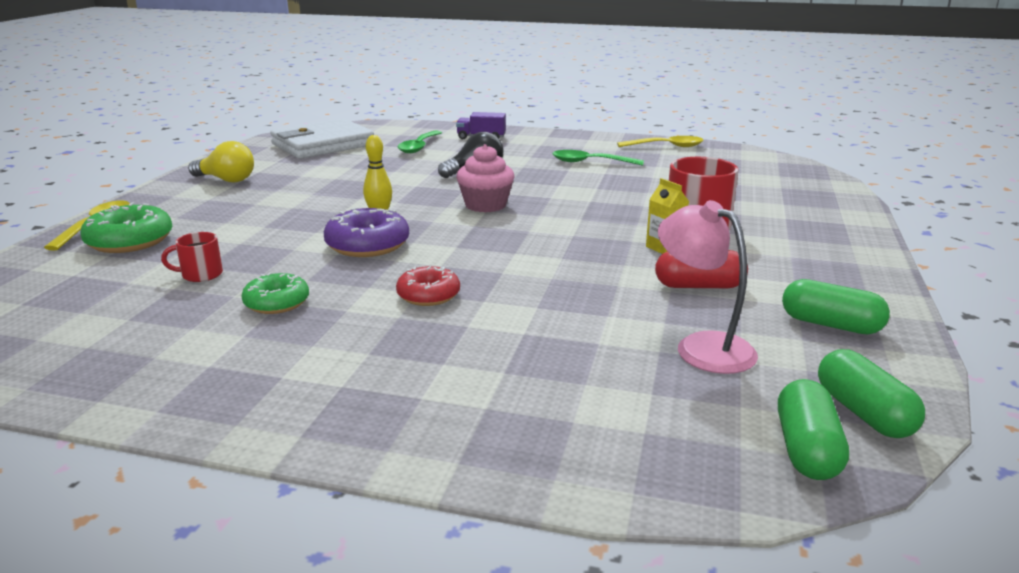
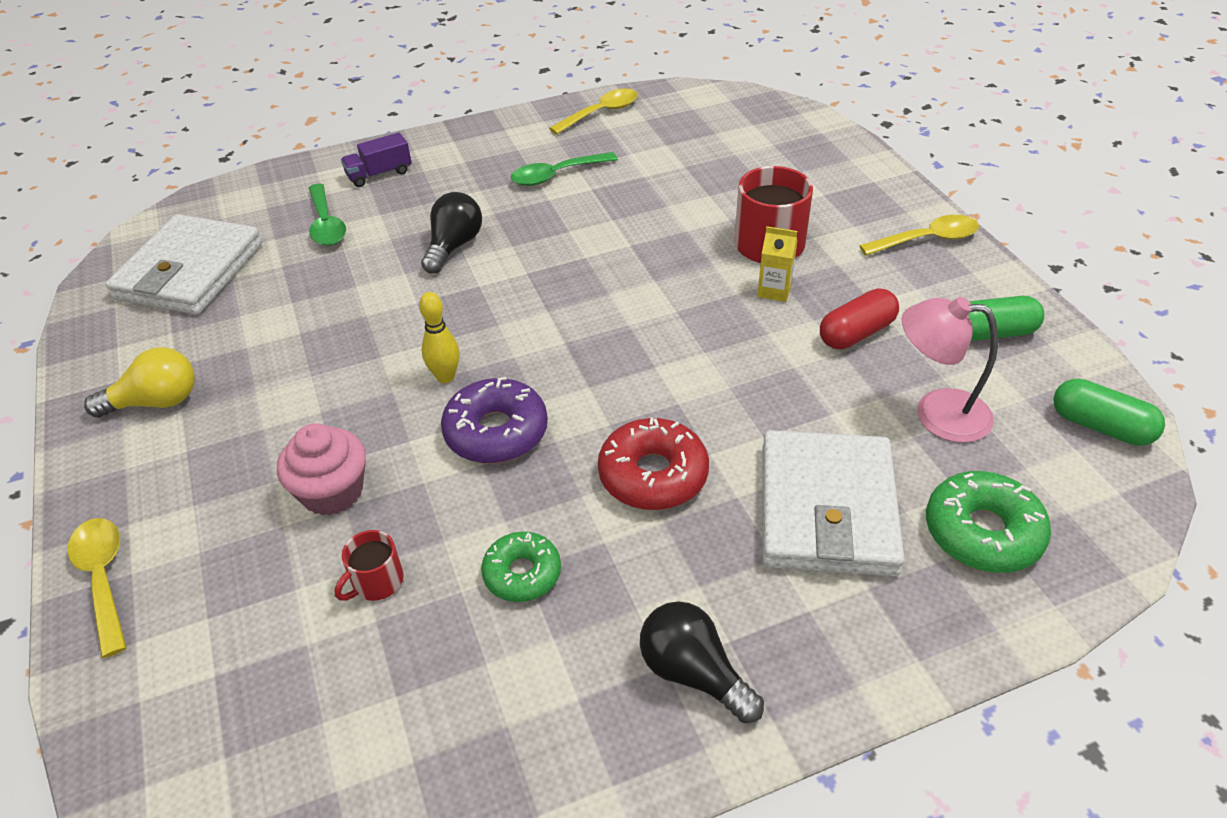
camera: 35 degrees left, 20 degrees up
(130, 241) = (198, 579): green donut -> green donut (982, 532)
(292, 388) = (693, 673): none -> black light bulb
(428, 295) = (653, 475): red donut -> red donut, size x1.52
(485, 205) = (536, 302): pink cupcake -> pink cupcake (332, 492)
(522, 357) = (826, 509): none -> white wallet
(806, 449) = (1105, 488): green capsule -> none
(847, 262) = (927, 239): none -> yellow spoon

